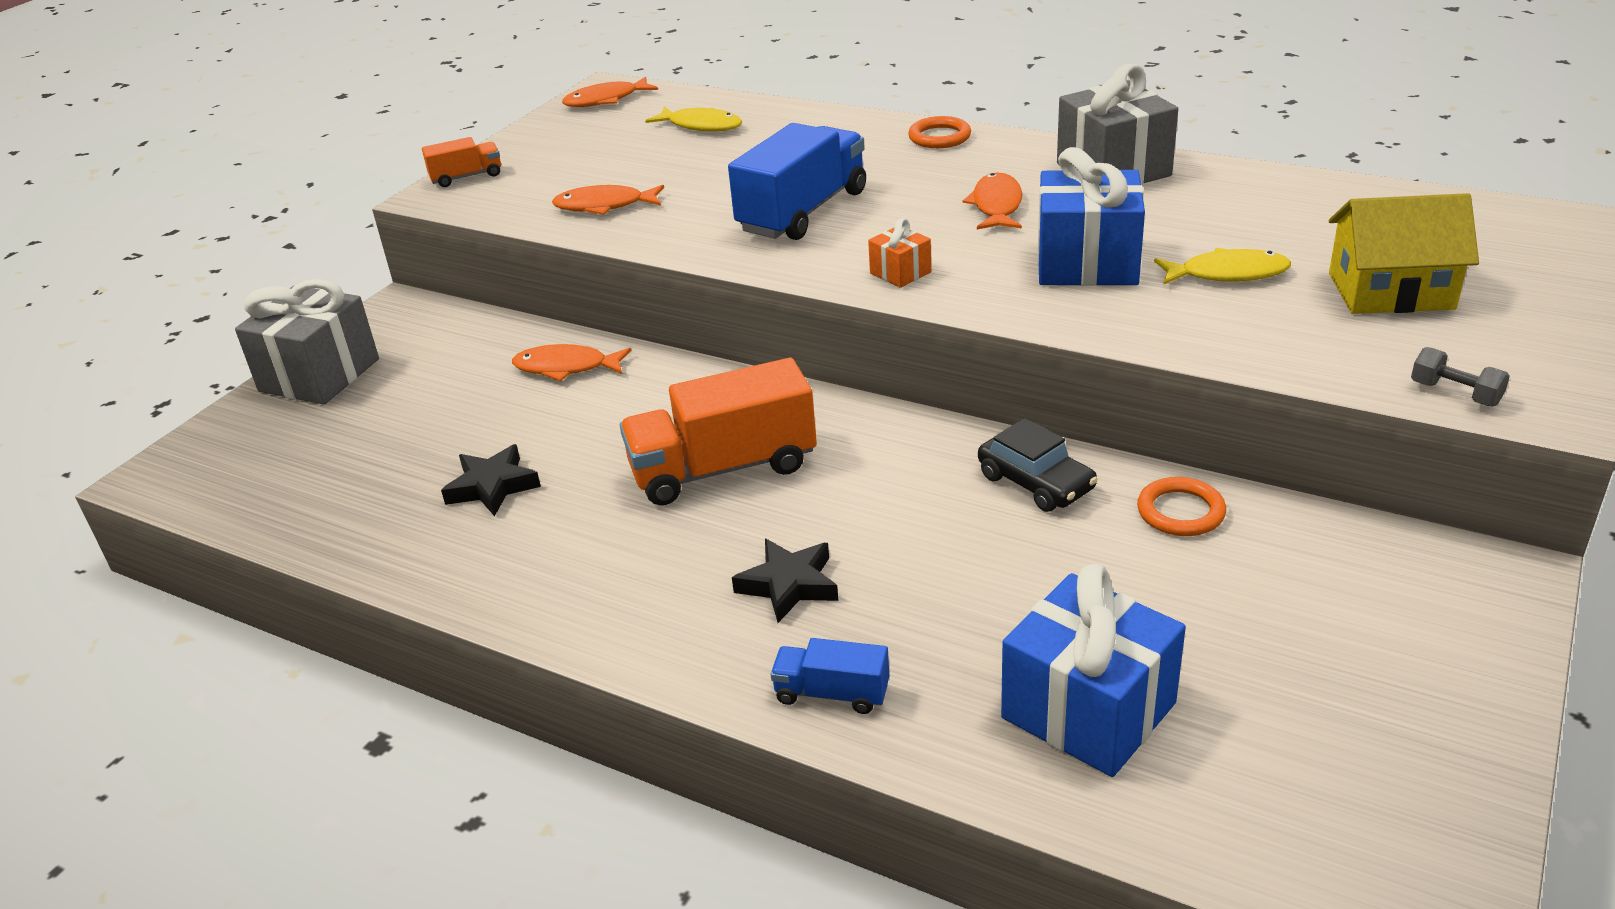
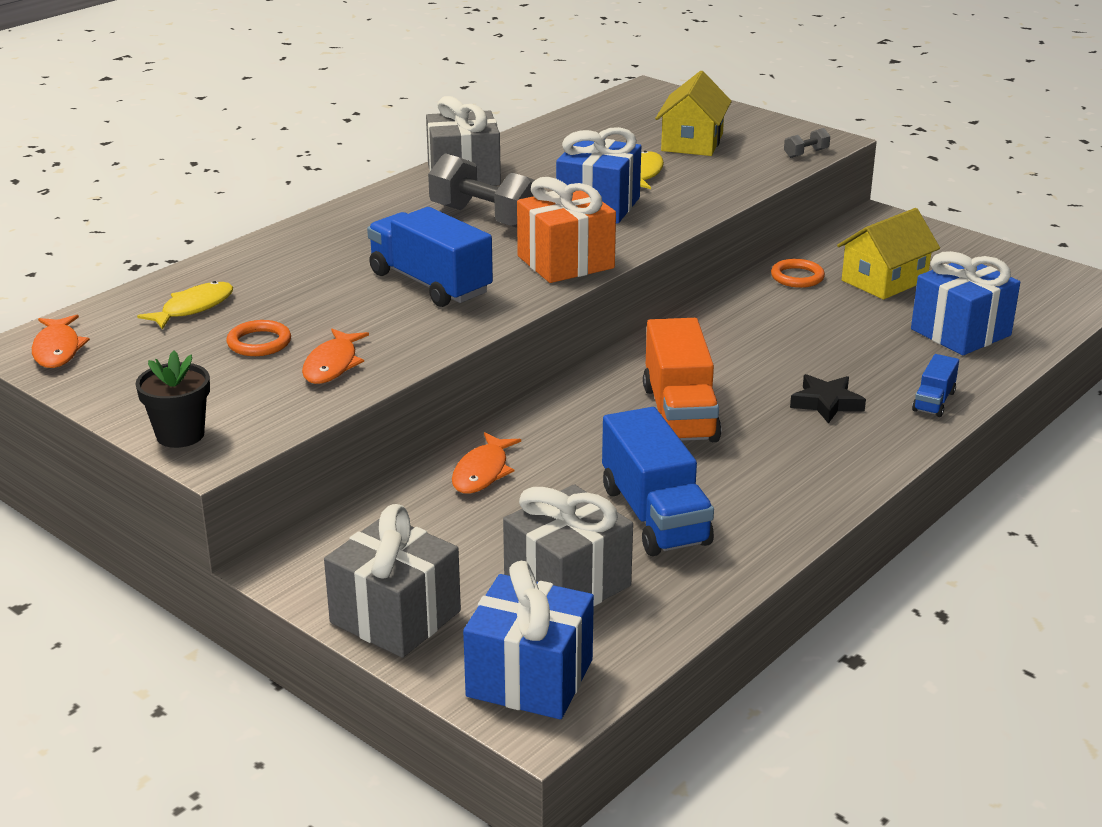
camera: 80 degrees left, 5 degrees down
(216, 461) = (530, 678): none -> blue gift
(365, 454) = (567, 583): none -> grey gift
(466, 177) = (180, 435): orange truck -> black flower pot
(492, 486) = (654, 515): black star -> blue truck
(900, 273) = (565, 262): orange gift -> orange gift, size x2.10
(939, 137) = (340, 218): orange ring -> orange ring (259, 343)
(996, 205) = (486, 218): orange fish -> grey dumbbell
(1036, 482) = (749, 311): black car -> none
(1234, 604) = (884, 280): none -> yellow house

